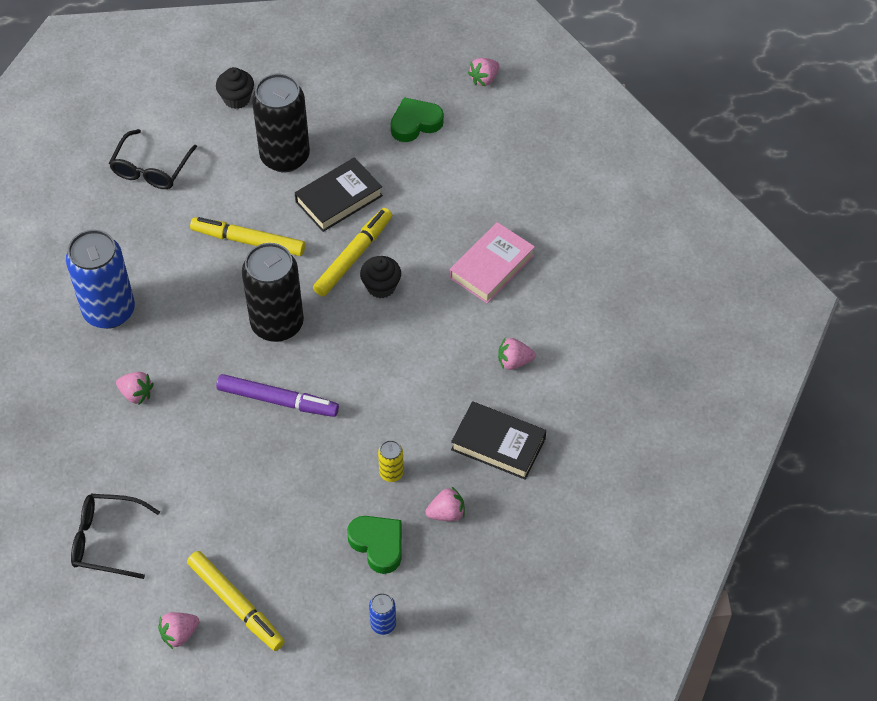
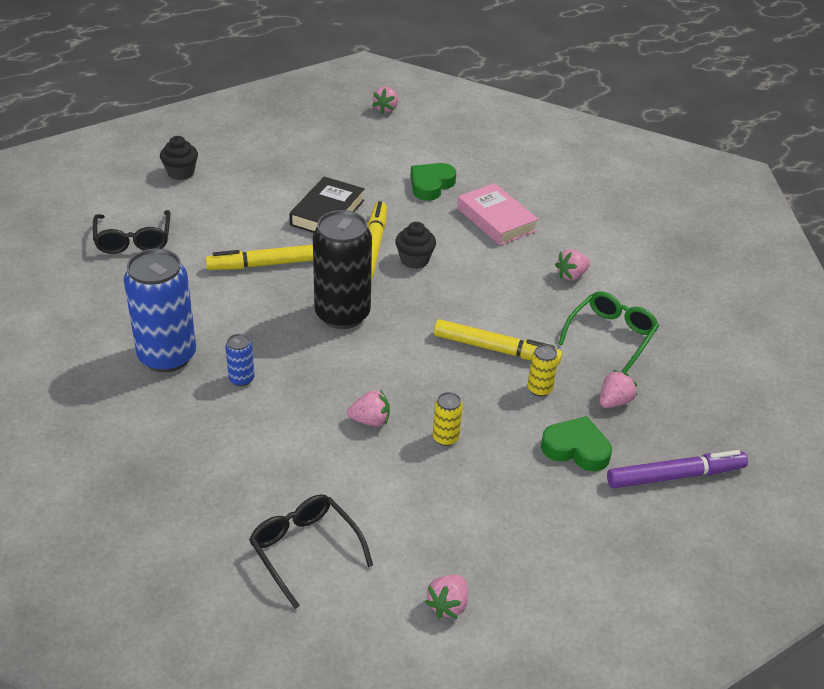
camera: 30 degrees left, 15 degrees down
(106, 540) = (305, 550): black glasses -> black glasses turned 75 degrees clockwise
(136, 394) = (244, 413): pink strawberry -> pink strawberry (370, 420)
(236, 604) = (484, 553): yellow marker -> yellow marker (496, 349)
(277, 400) = (389, 370): purple marker -> purple marker (675, 476)
(278, 487) = (445, 438): none -> yellow can
(285, 157) = (256, 198): black can -> none
(383, 624) = (637, 511): blue can -> blue can (241, 379)
(415, 123) = (352, 148): green heart -> green heart (431, 185)
(491, 266) = (496, 219): pink book -> pink book turned 45 degrees counterclockwise
(498, 444) = (611, 335): black book -> green glasses

